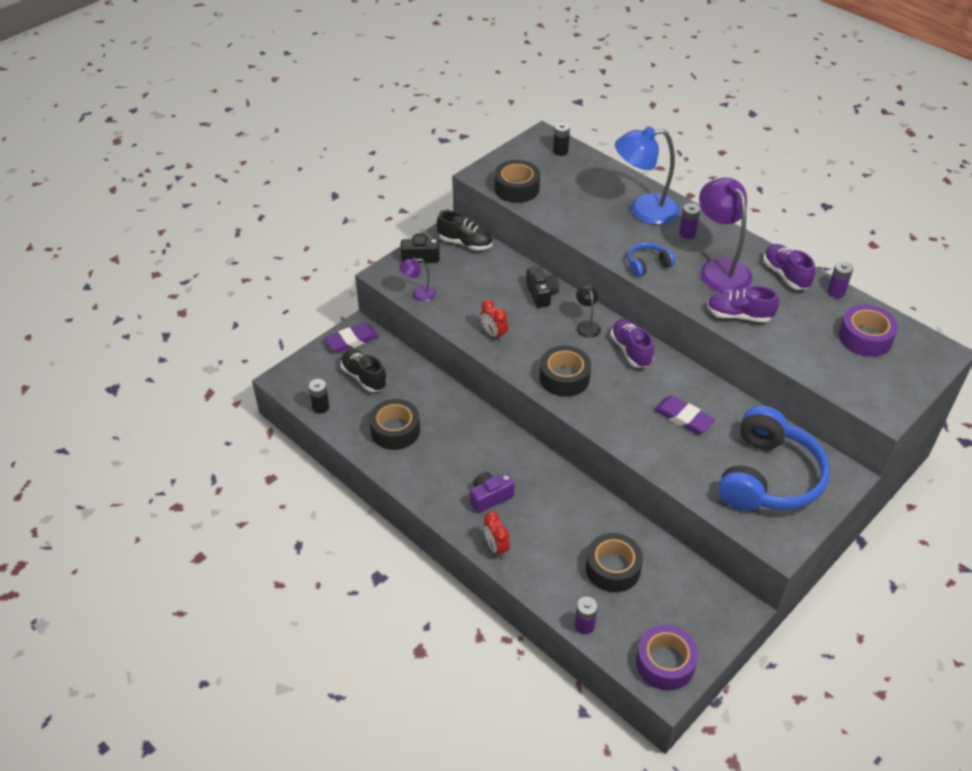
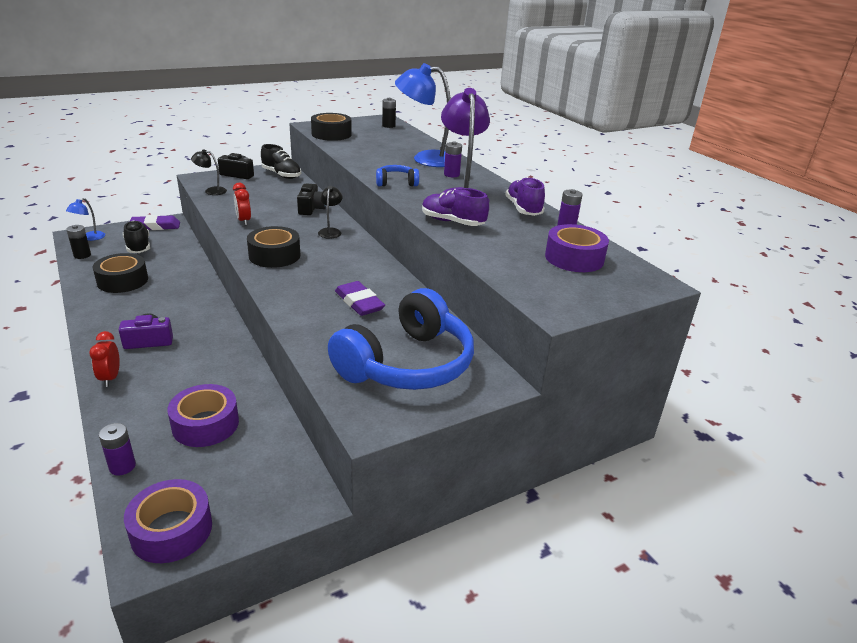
camera: 15 degrees right, 15 degrees down
(302, 379) = (90, 238): none -> blue lamp
(418, 294) = (211, 191): purple lamp -> black lamp
(613, 568) = (205, 424): black tape -> purple tape
(631, 350) = (354, 252): purple shoe -> none

